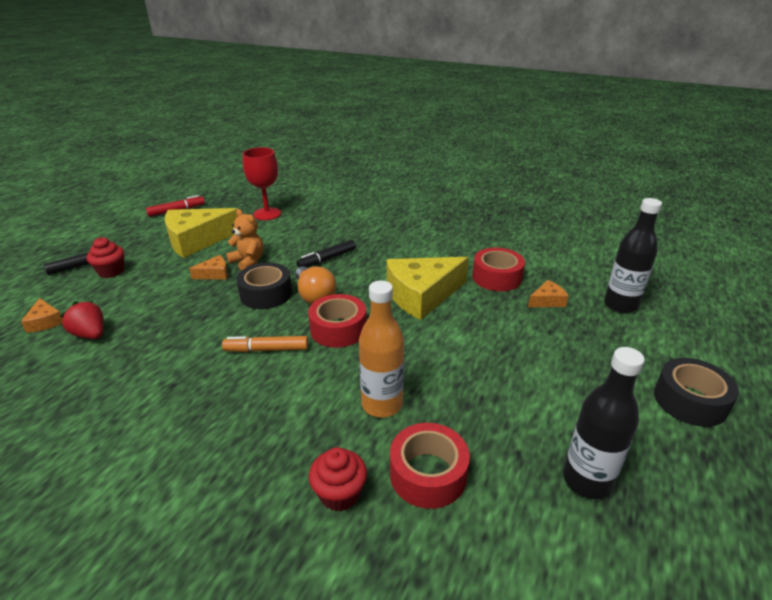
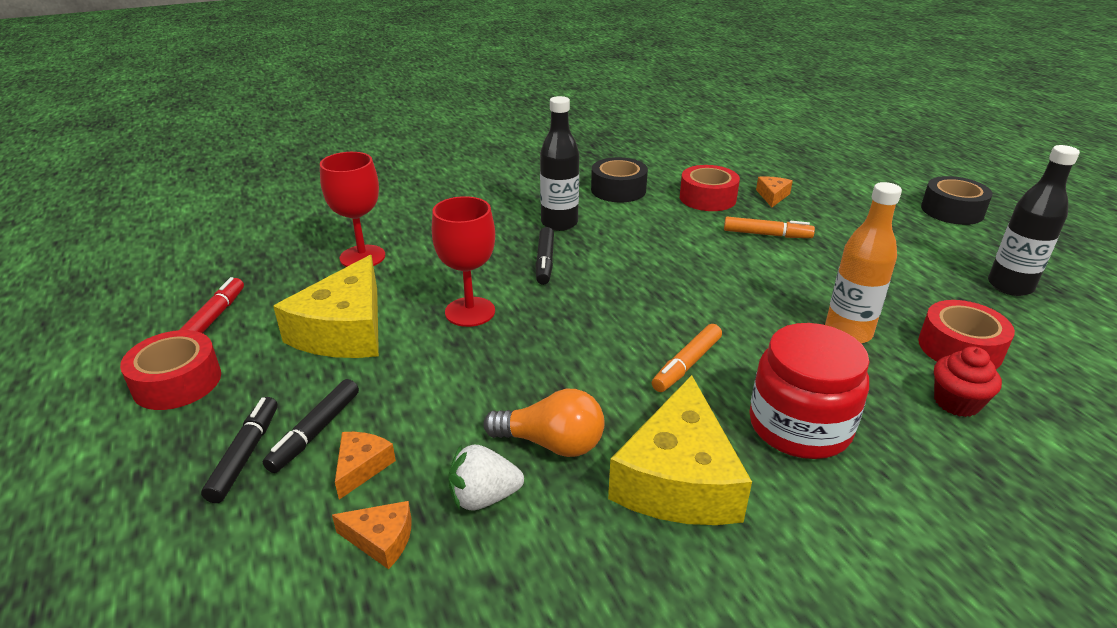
camera: 50 degrees left, 0 degrees up
(91, 335) = (483, 497): red strawberry -> white strawberry
(111, 271) = (315, 432): red cupcake -> black marker
(214, 274) = (464, 345): orange cheese -> orange cheese (361, 467)
(237, 420) = (799, 426): none -> red jar
(248, 262) = (470, 312): orange teddy bear -> red goblet
(266, 294) = (567, 326): black tape -> black tape (618, 190)
(314, 296) = (614, 298): orange light bulb -> orange light bulb (552, 443)
(338, 329) = (698, 308): red tape -> red tape (177, 382)
(422, 295) = (691, 242): yellow cheese -> yellow cheese (678, 479)
(480, 320) = (767, 234): none -> orange marker
(620, 305) = (812, 174): black bottle -> black bottle (559, 223)

